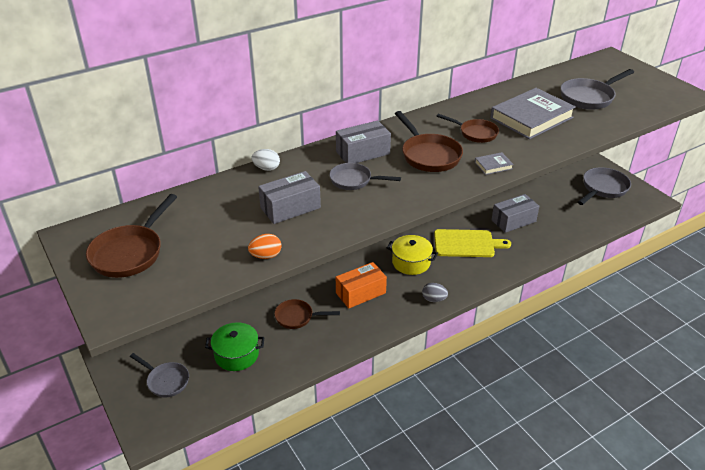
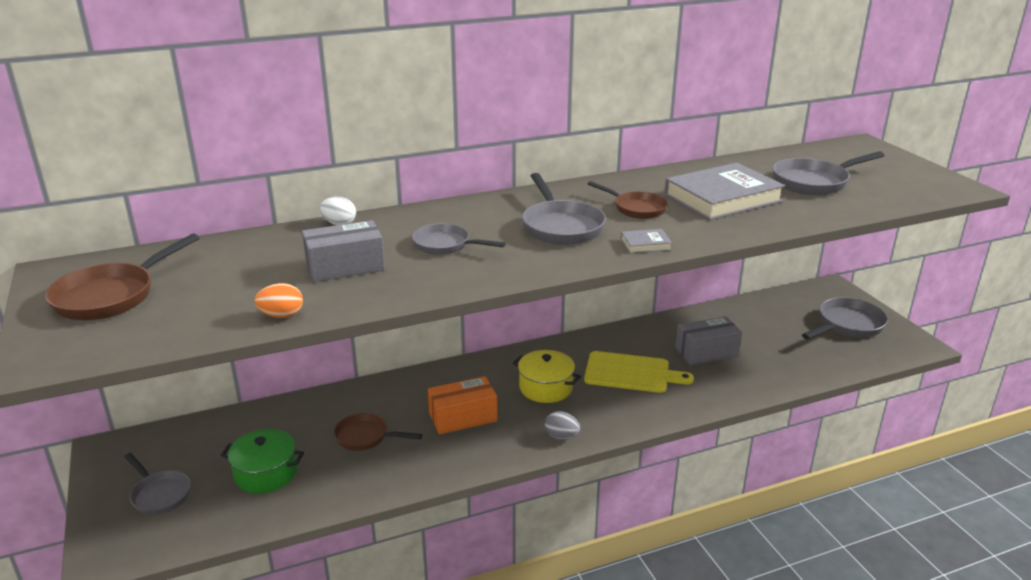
camera: 10 degrees right, 10 degrees down
(363, 153) = (473, 217): grey box -> none
(428, 155) = (561, 226): brown pan -> grey pan

